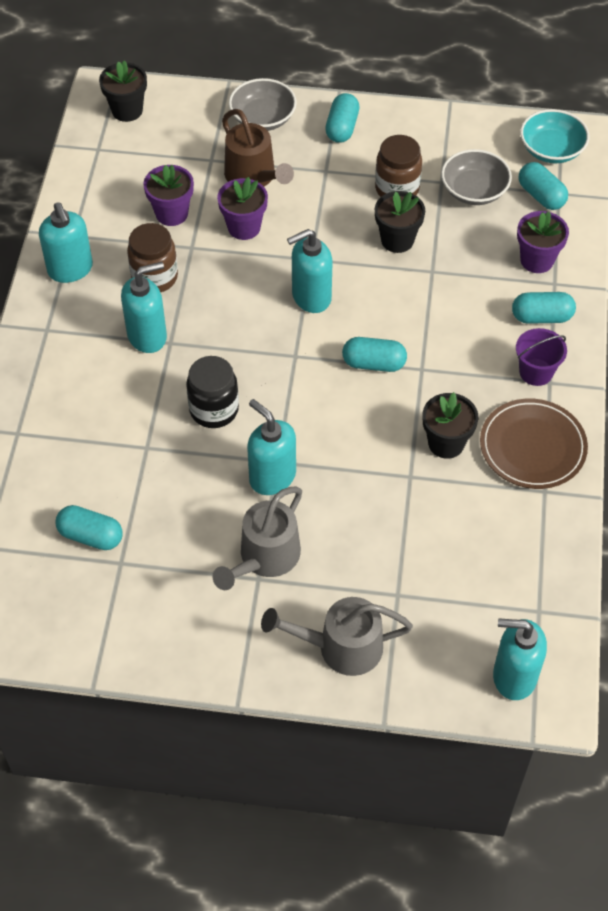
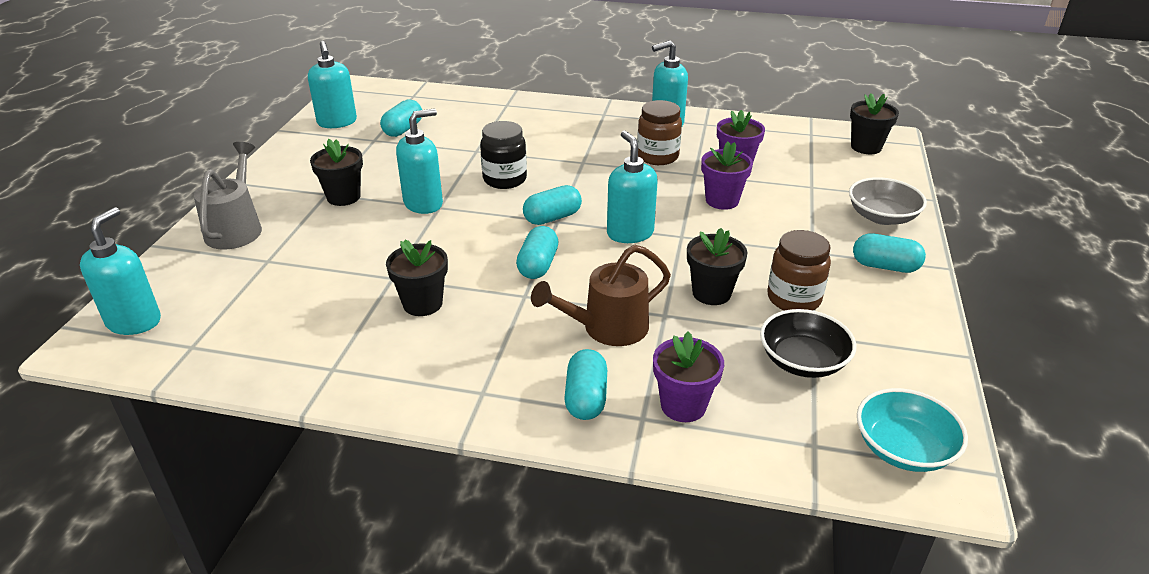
camera: 95 degrees right, 20 degrees down
(147, 336) = (591, 152): turquoise soap dispenser -> turquoise soap dispenser (337, 122)
(254, 177) = (792, 208): brown watering can -> brown watering can (607, 328)
(264, 558) = (343, 197): grey watering can -> black flower pot
(474, 190) = (802, 361): grey bowl -> black bowl
(532, 447) = (394, 366): brown plate -> none
(536, 372) = (500, 382): purple bucket -> none
(541, 196) = (805, 425): turquoise capsule -> turquoise capsule (552, 217)

